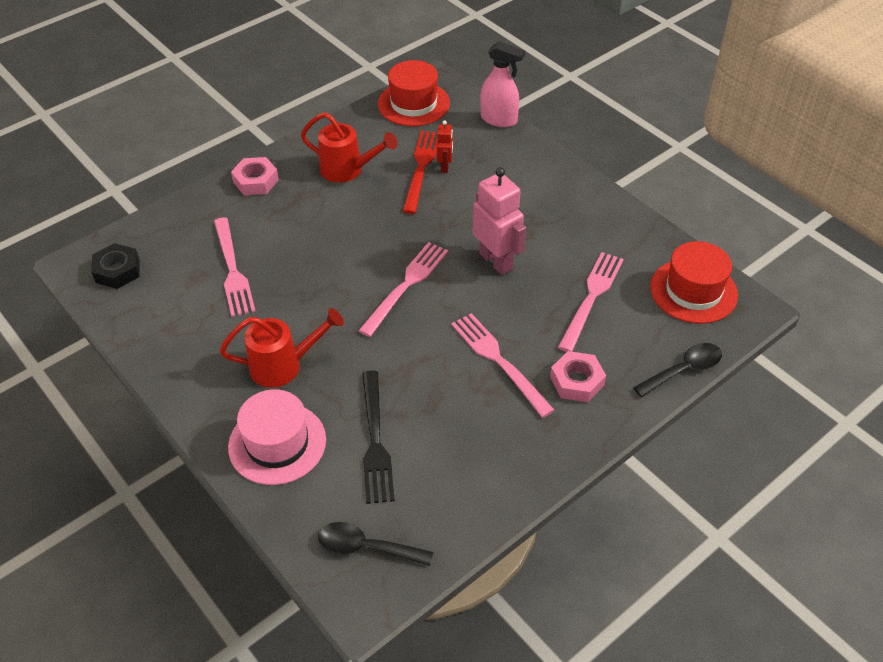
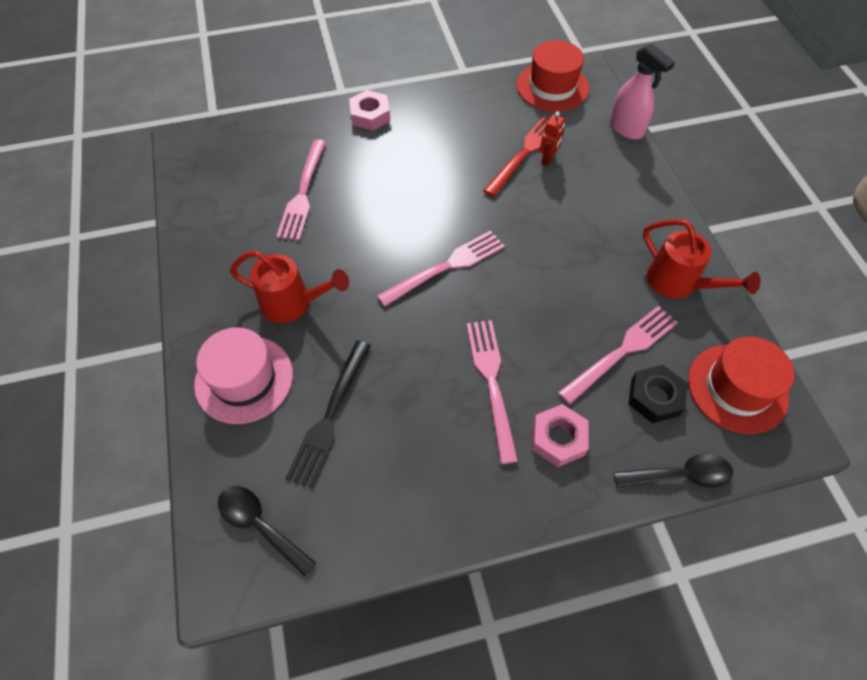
camera: 25 degrees right, 10 degrees up
(117, 271) = (211, 158): black nut -> black nut (655, 397)
(347, 170) = (456, 132): red watering can -> red watering can (678, 283)
(496, 261) = (545, 274): pink robot -> none

